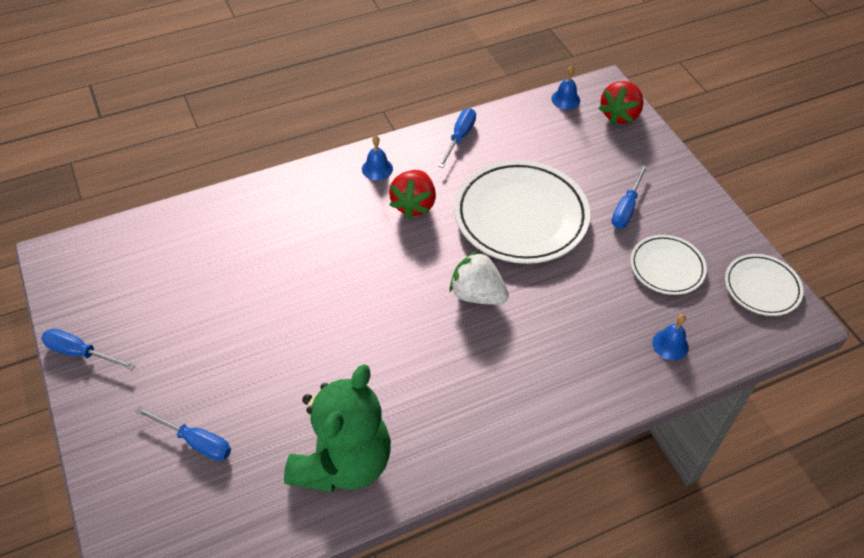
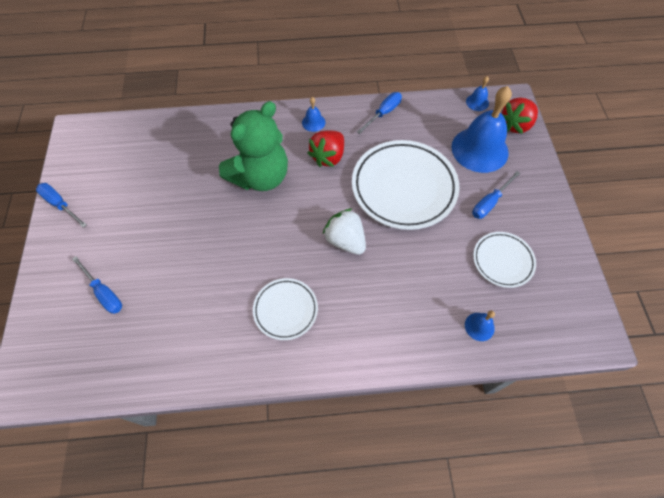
camera: 20 degrees right, 10 degrees up
(343, 463) = (194, 342): green teddy bear -> green teddy bear (260, 177)
(590, 152) = (479, 149): none -> blue bell
(761, 287) = (576, 301): white plate -> white plate (285, 310)

